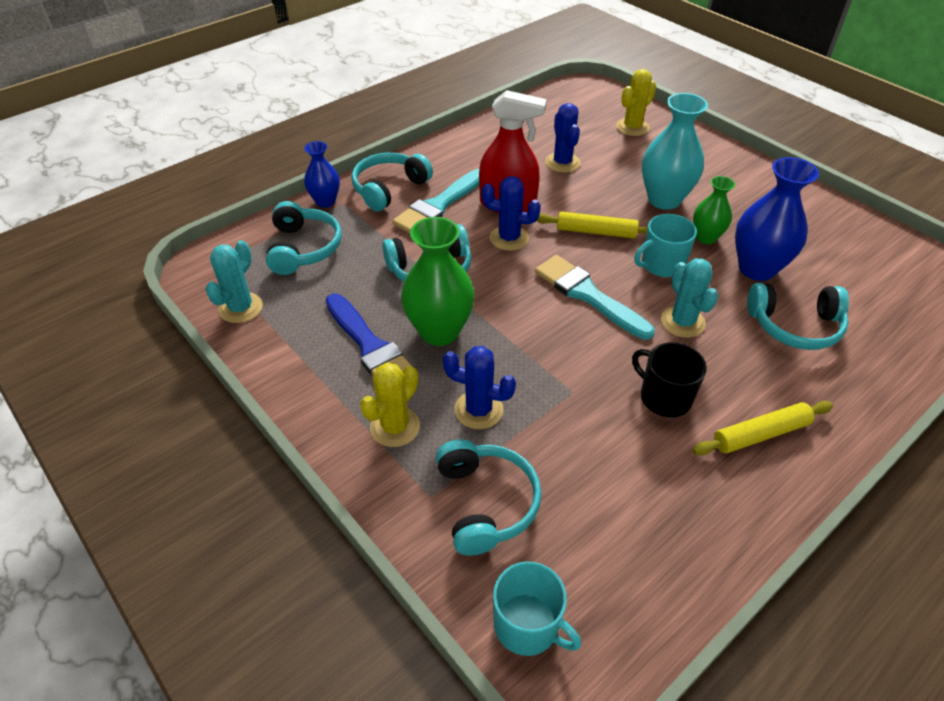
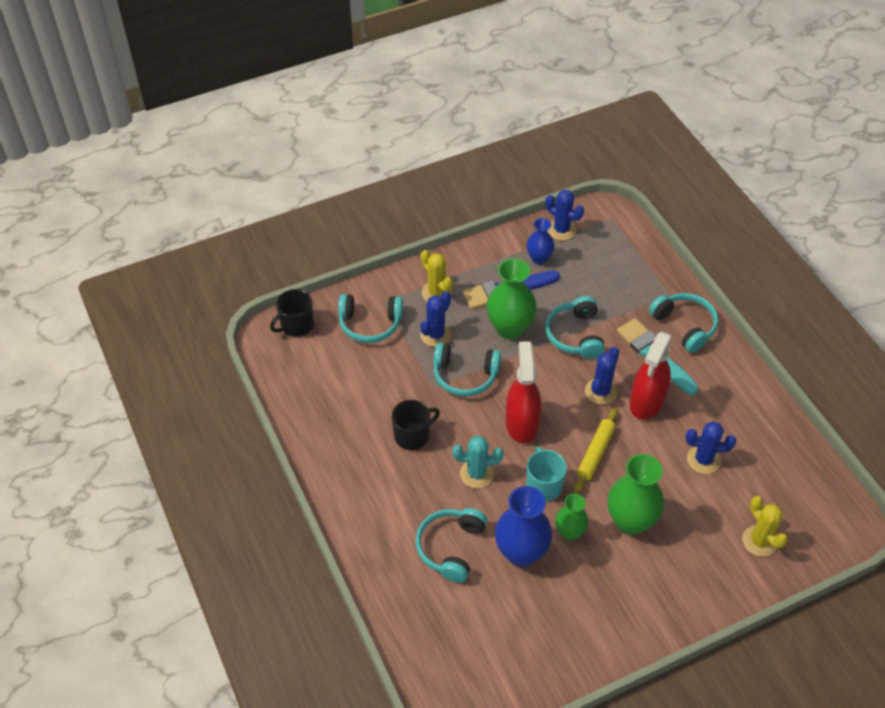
camera: 105 degrees right, 5 degrees up
(241, 308) = (561, 230): turquoise cactus -> blue cactus
(303, 248) = (617, 266): turquoise headphones -> turquoise headphones (465, 376)
(325, 201) = (674, 284): blue vase -> blue vase (539, 258)
(527, 625) = (296, 325): turquoise mug -> black mug
(588, 295) = (521, 423): turquoise brush -> red spray bottle
(664, 199) = (630, 521): turquoise vase -> green vase
(760, 434) = (365, 477): yellow rolling pin -> none

